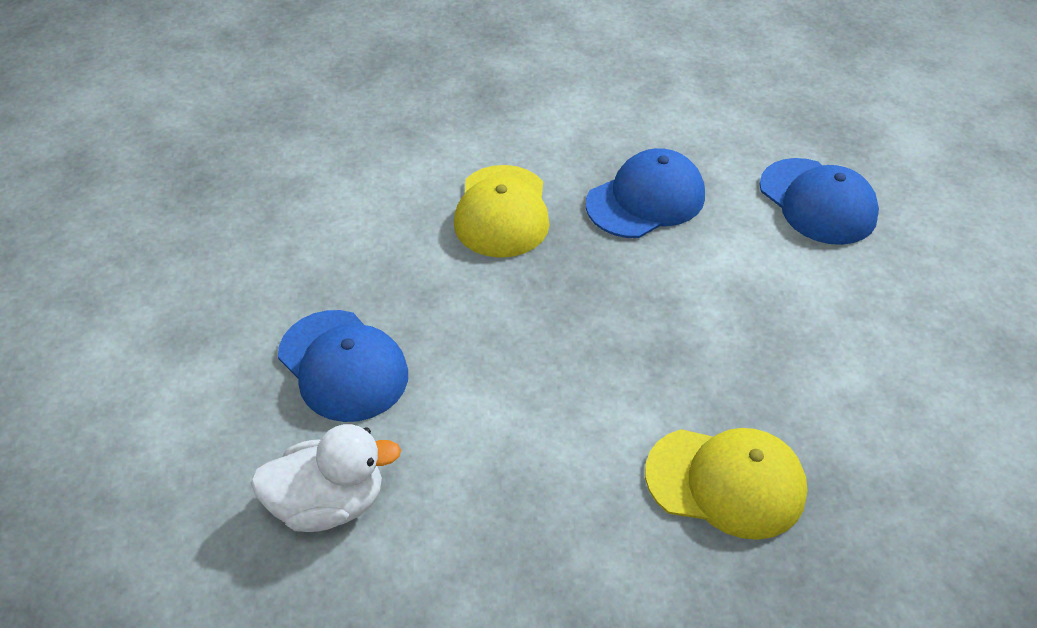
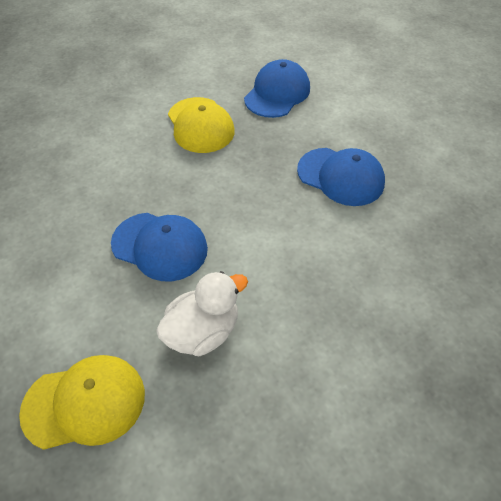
camera: 25 degrees left, 5 degrees up
(726, 482) = (416, 226): yellow cap -> yellow cap (85, 403)
(817, 202) = (366, 67): blue cap -> blue cap (341, 177)

